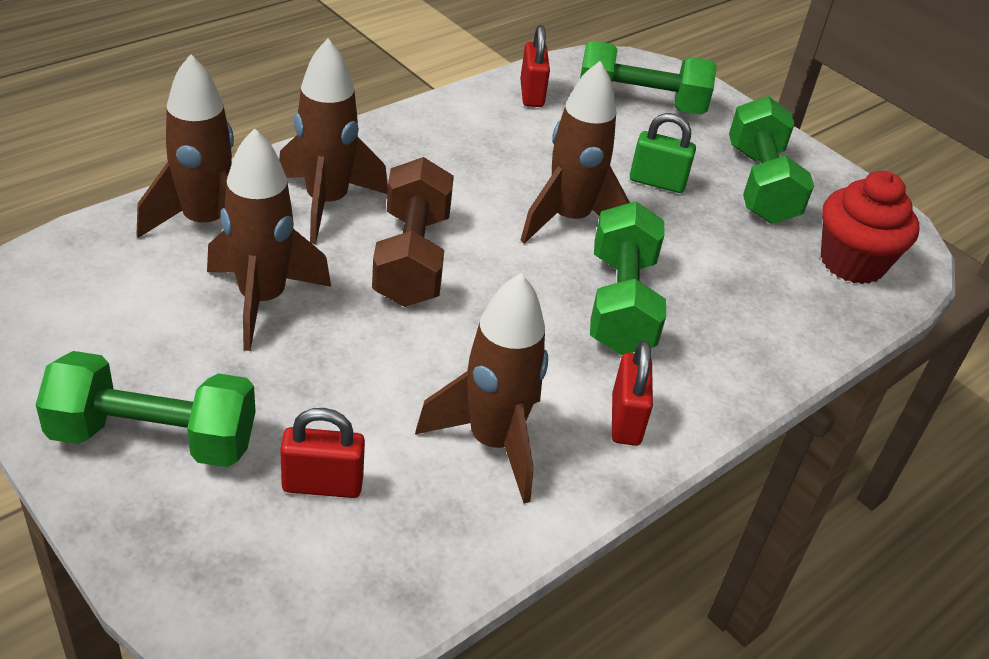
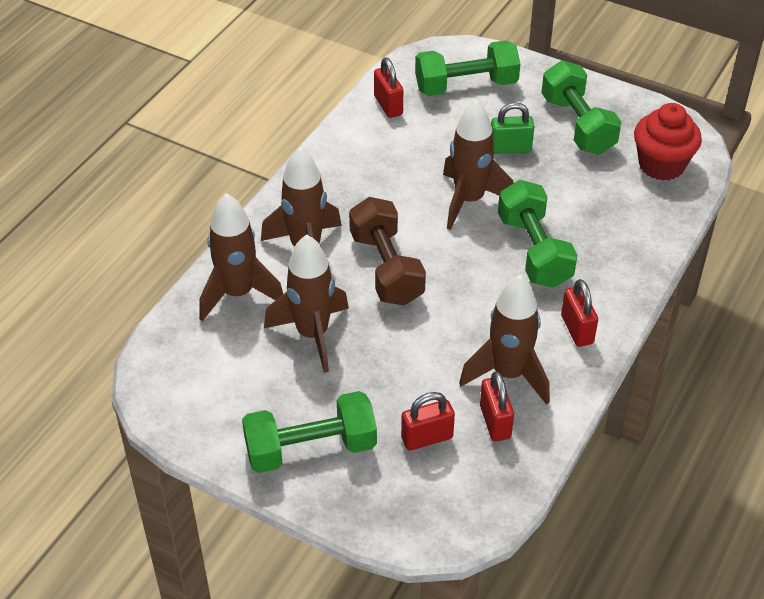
camera: 15 degrees left, 5 degrees up
(434, 499) = (495, 422): none -> red padlock

